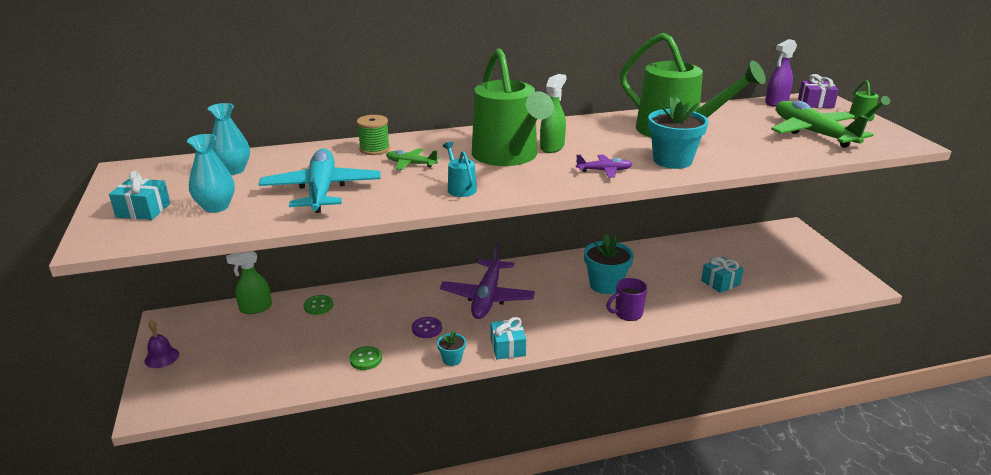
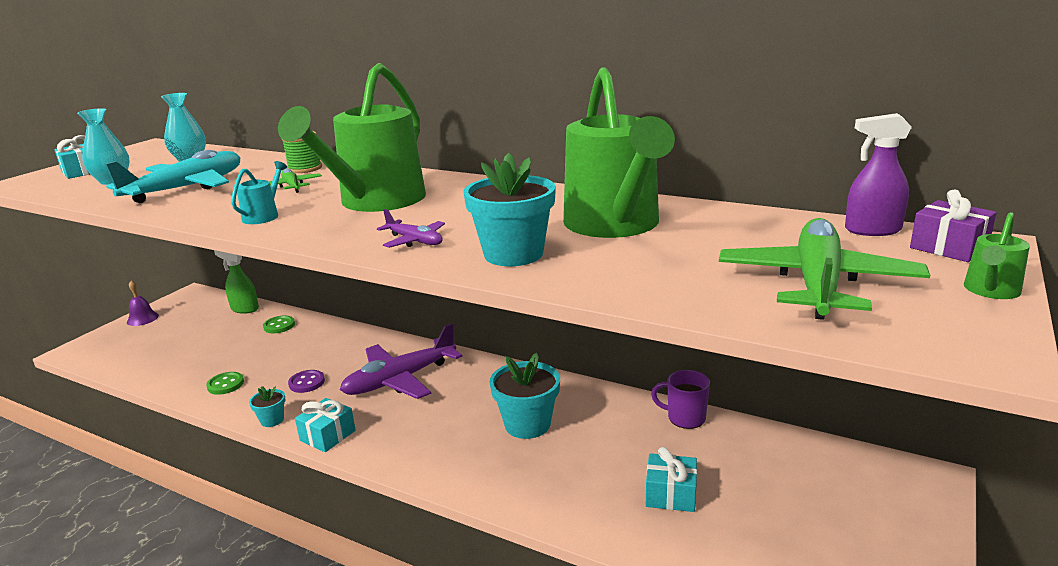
camera: 45 degrees right, 5 degrees down
(552, 147) = (436, 205): green spray bottle -> none
(627, 313) = (492, 467): purple mug -> purple mug (685, 418)

